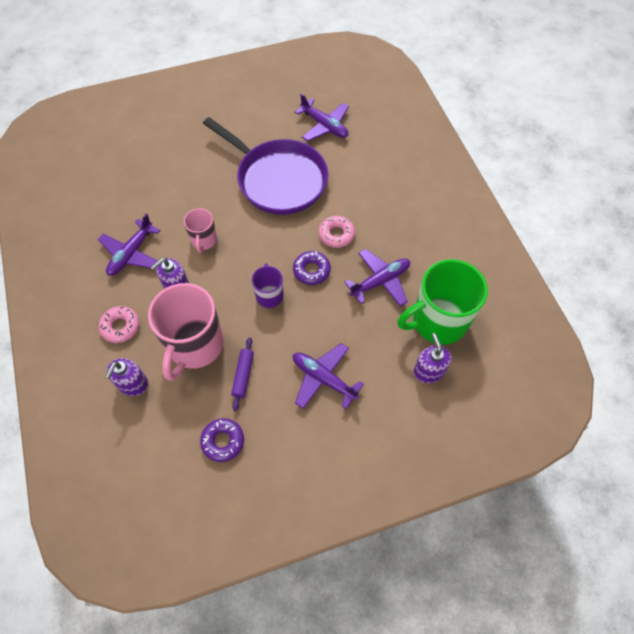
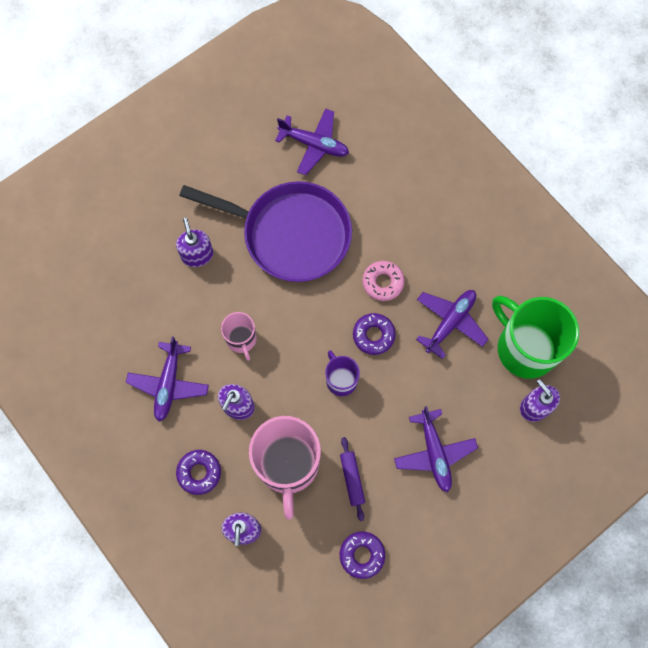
camera: 20 degrees left, 10 degrees up
(120, 327) = (199, 473): pink donut -> purple donut
(199, 172) = (197, 255): none -> purple soap dispenser
(323, 378) = (434, 453): purple plane -> purple plane turned 120 degrees counterclockwise
(438, 321) = (525, 348): green mug -> green mug turned 90 degrees clockwise

